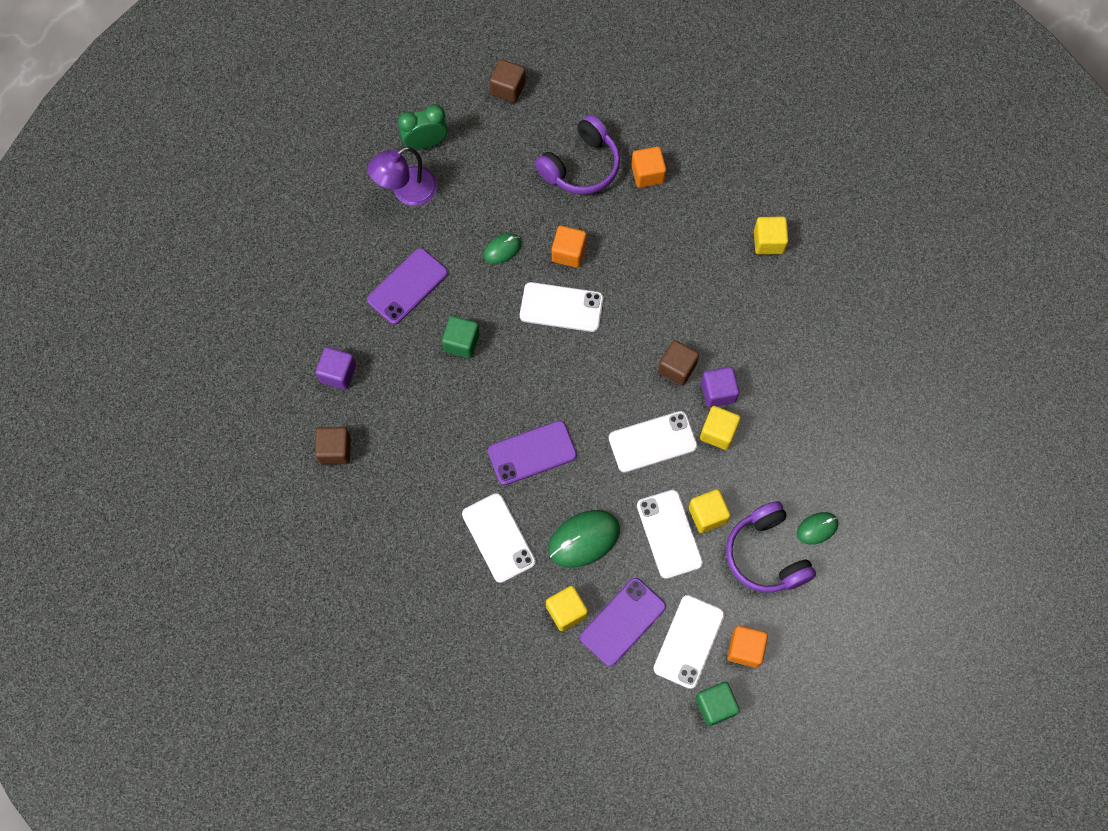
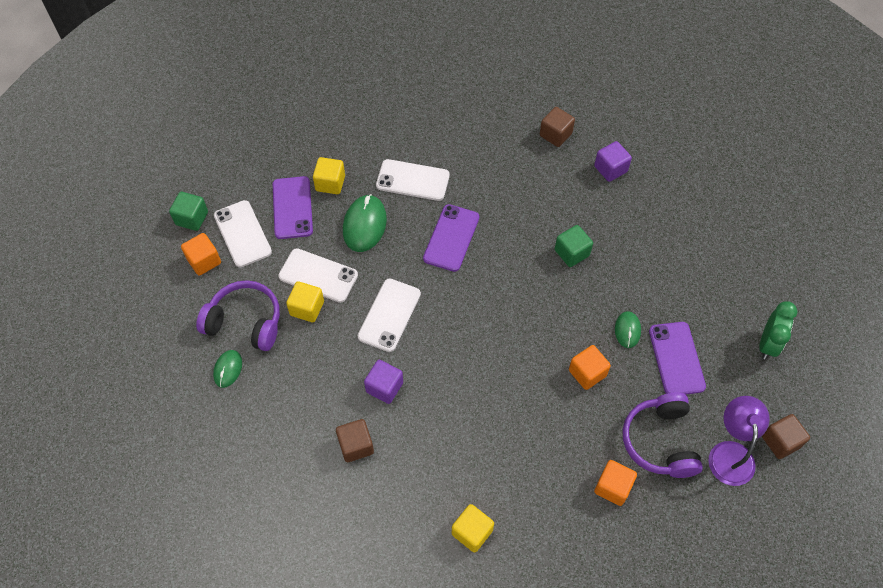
camera: 130 degrees right, 10 degrees down
(406, 191) = (730, 302): purple lamp -> purple lamp (730, 453)
(407, 286) = (645, 250): purple phone -> purple phone (676, 358)
(561, 307) = (545, 334): white phone -> none
(677, 368) = (428, 374): brown cube -> brown cube (356, 445)
(718, 432) = (355, 362): yellow cube -> none

